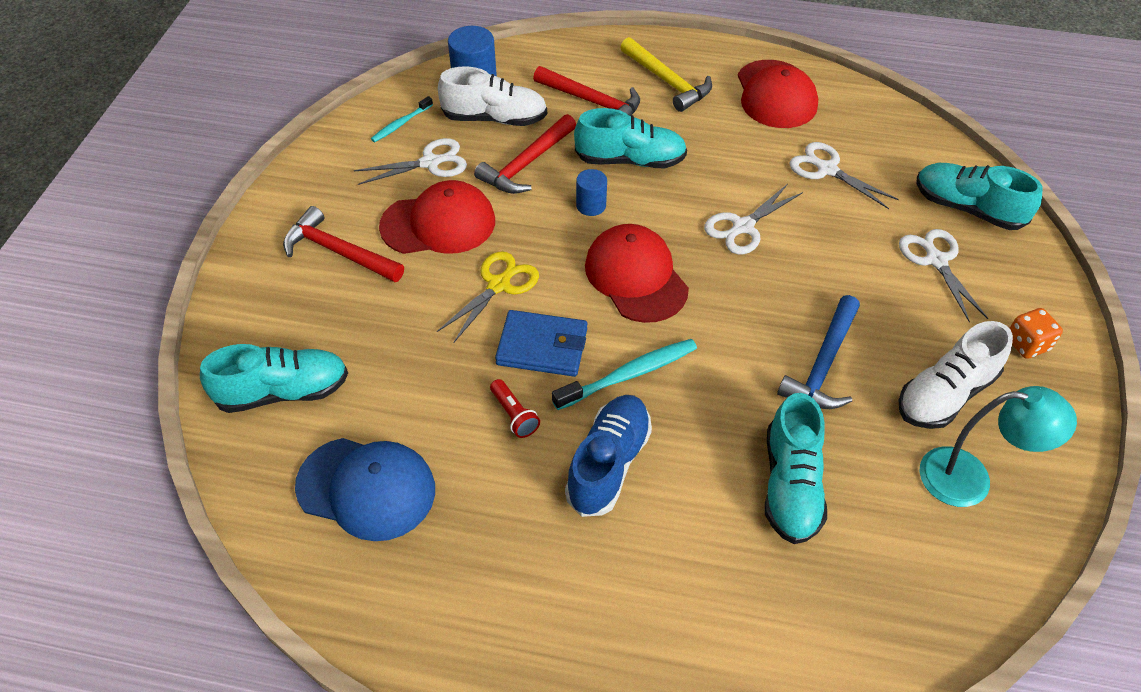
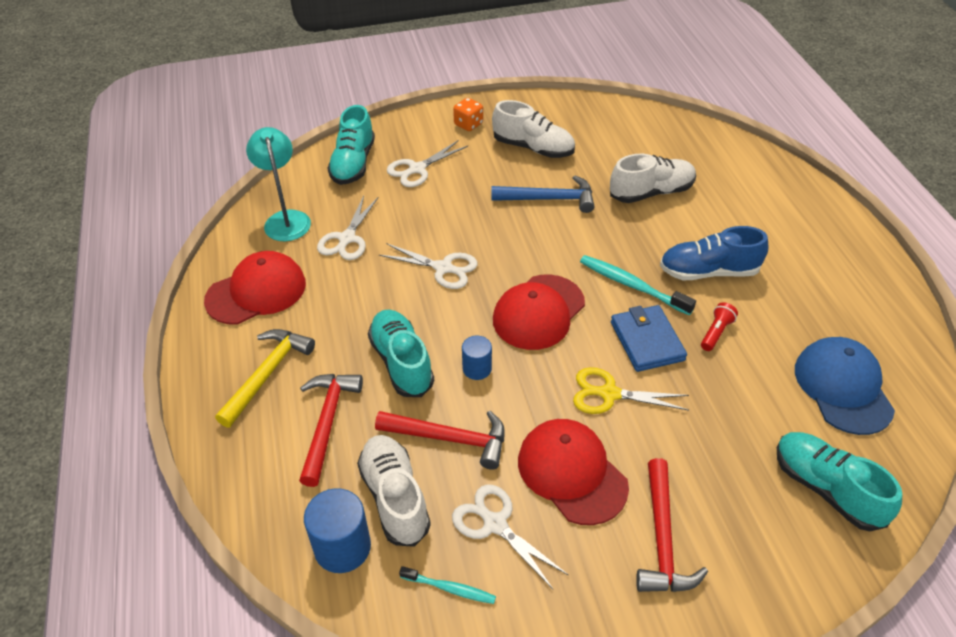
camera: 115 degrees left, 5 degrees down
(790, 485) = (651, 192): turquoise shoe -> white shoe
(970, 479) = (587, 131): turquoise lamp -> turquoise lamp (286, 219)

